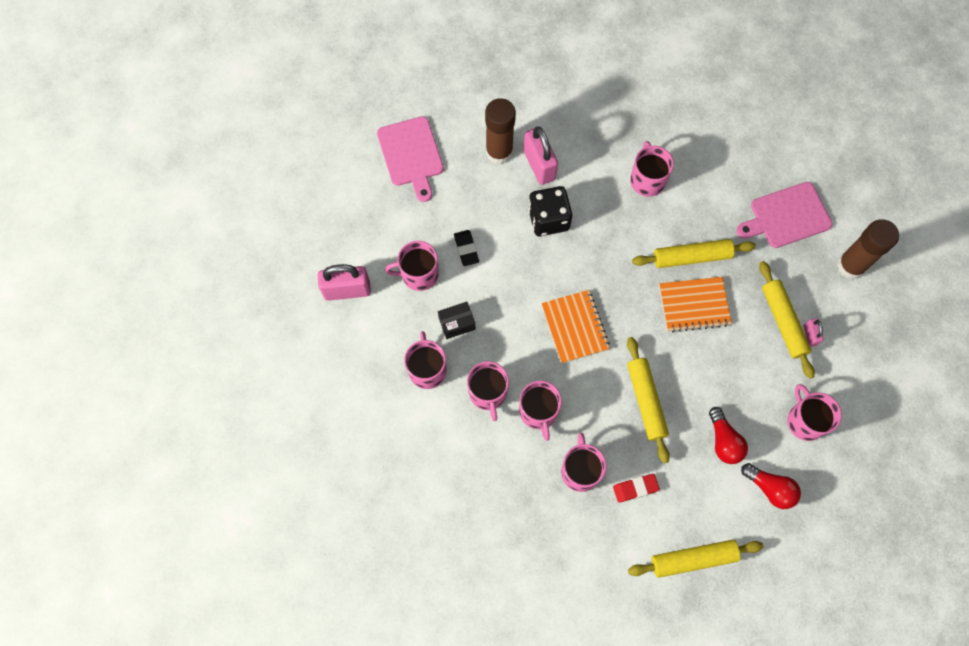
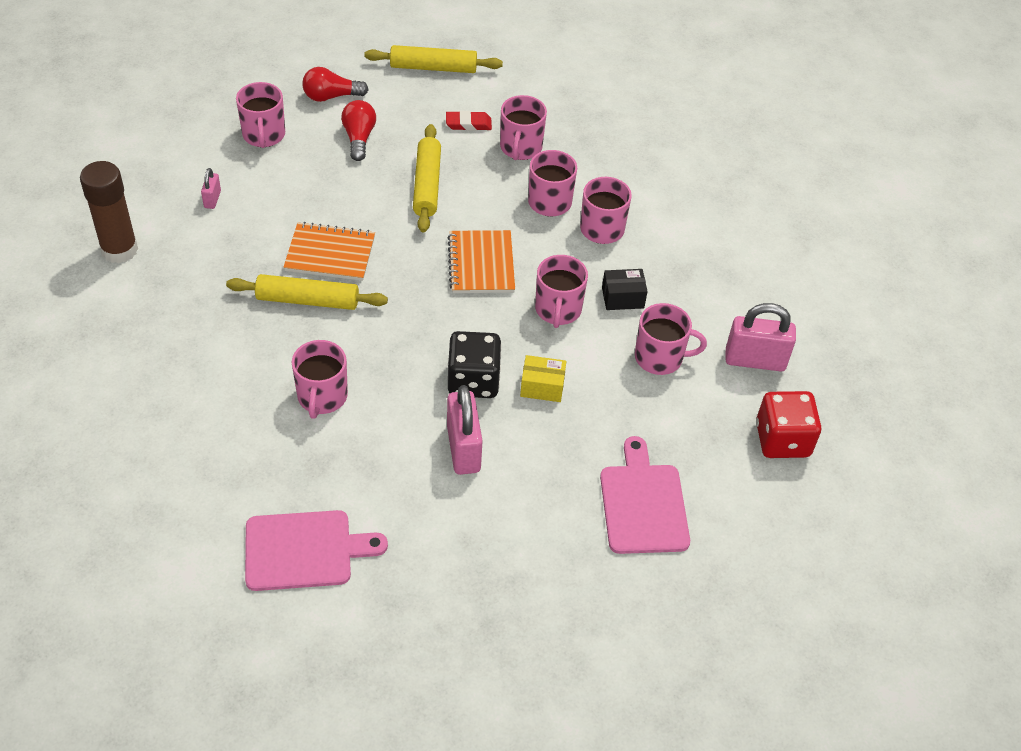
camera: 170 degrees left, 20 degrees down
(322, 226) = (782, 440): none -> red dice
(427, 369) = (667, 263): pink mug -> pink mug (558, 310)
(466, 249) = (592, 371): black eraser -> none
(499, 152) = (515, 479): brown glue stick -> none
(499, 227) = (542, 387): none -> yellow box
(770, 488) = (331, 96): red light bulb -> red light bulb turned 60 degrees counterclockwise
(783, 322) = (234, 217): yellow rolling pin -> none
(787, 216) = (163, 315): pink cutting board -> pink cutting board (304, 550)

